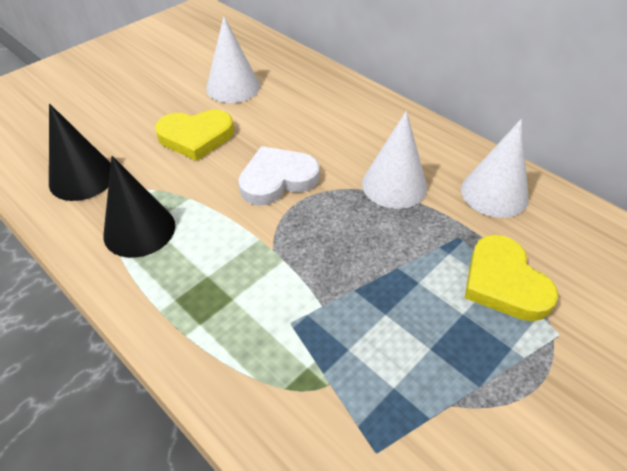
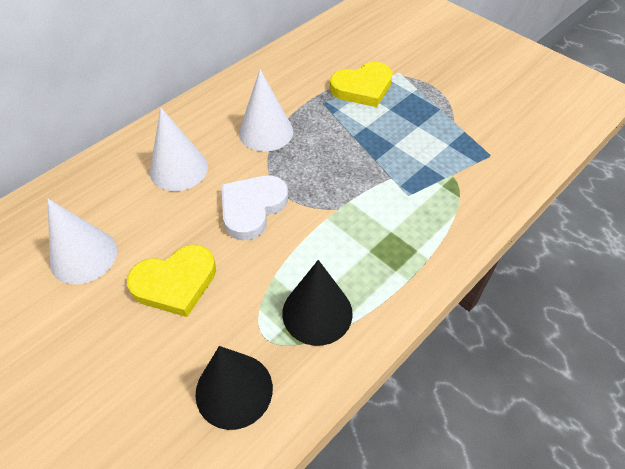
camera: 90 degrees left, 5 degrees up
(196, 137) = (175, 283): yellow heart -> yellow heart turned 75 degrees clockwise
(277, 179) = (252, 208): white heart -> white heart turned 60 degrees clockwise
(494, 193) = (278, 80): white cone -> white cone (179, 169)

